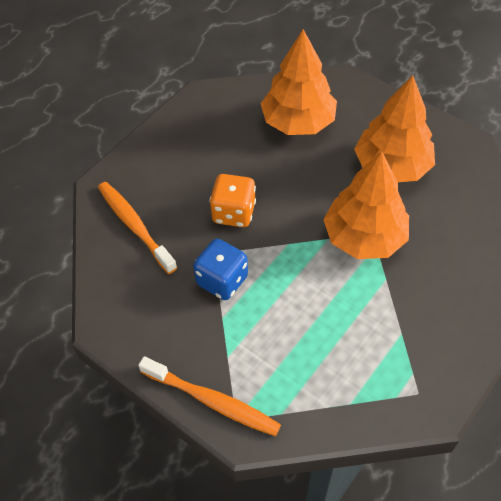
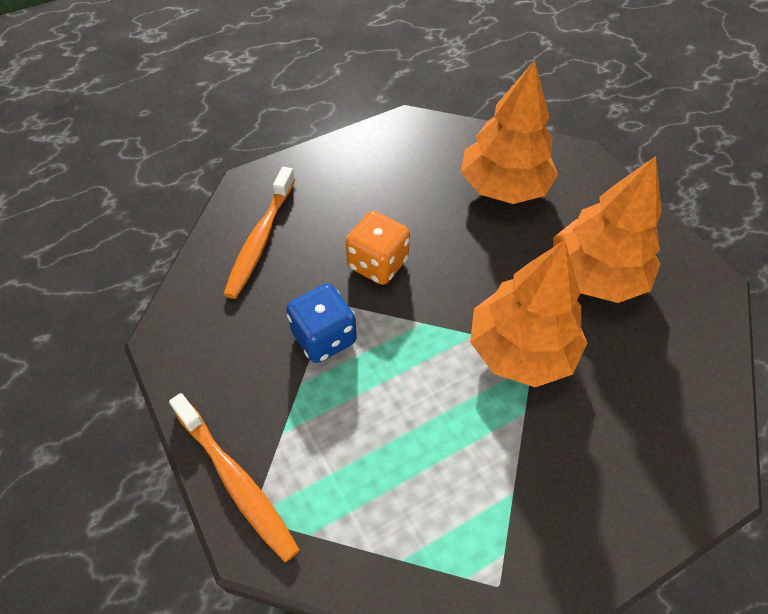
camera: 20 degrees right, 0 degrees up
(134, 226) = (260, 239): orange toothbrush -> orange toothbrush turned 150 degrees counterclockwise

